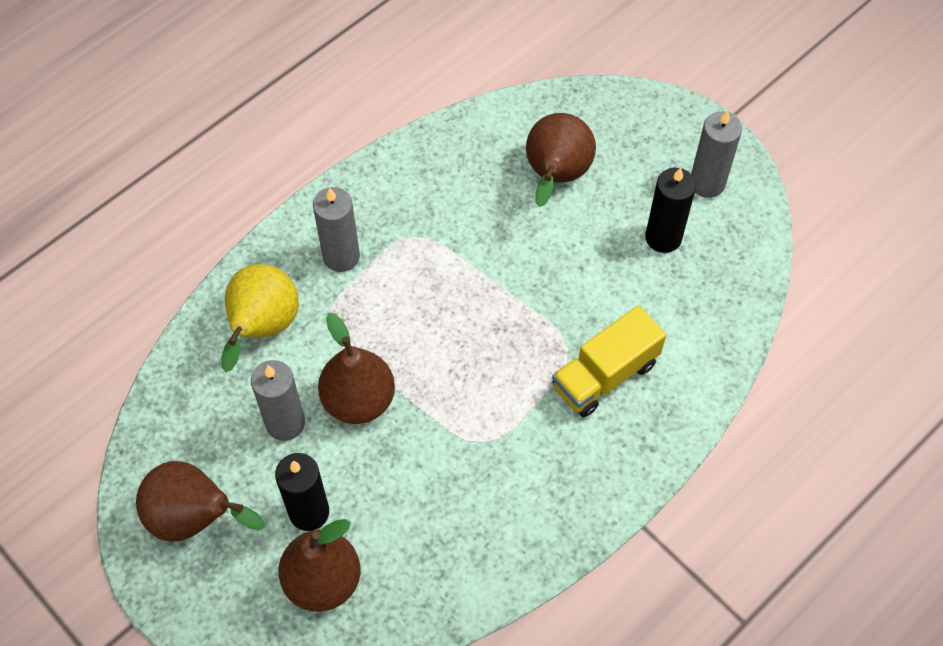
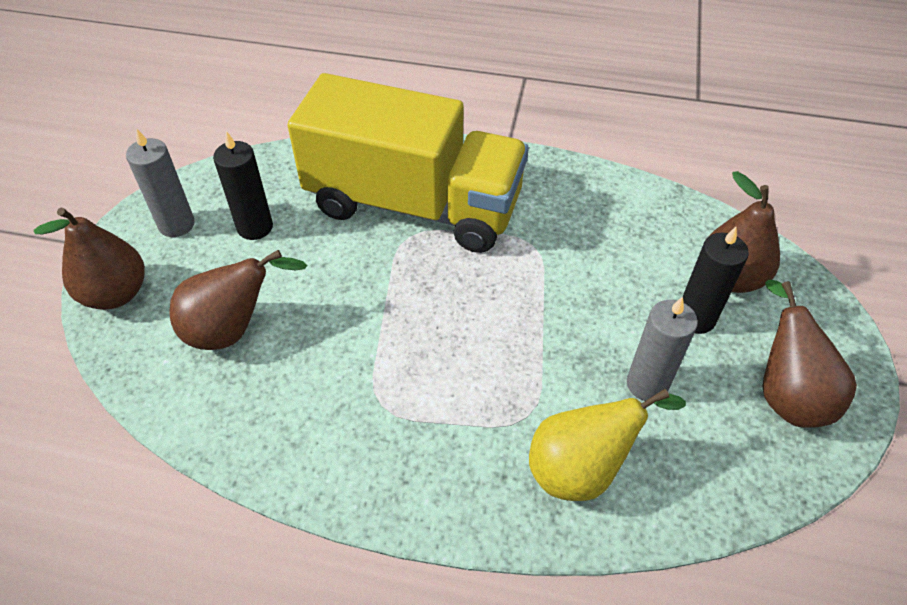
camera: 125 degrees left, 10 degrees down
(341, 256) = (450, 452): grey candle -> none
(358, 400) = (577, 344): brown pear -> brown pear (116, 293)
(605, 375) = (413, 204): yellow truck -> yellow truck, size x2.07

